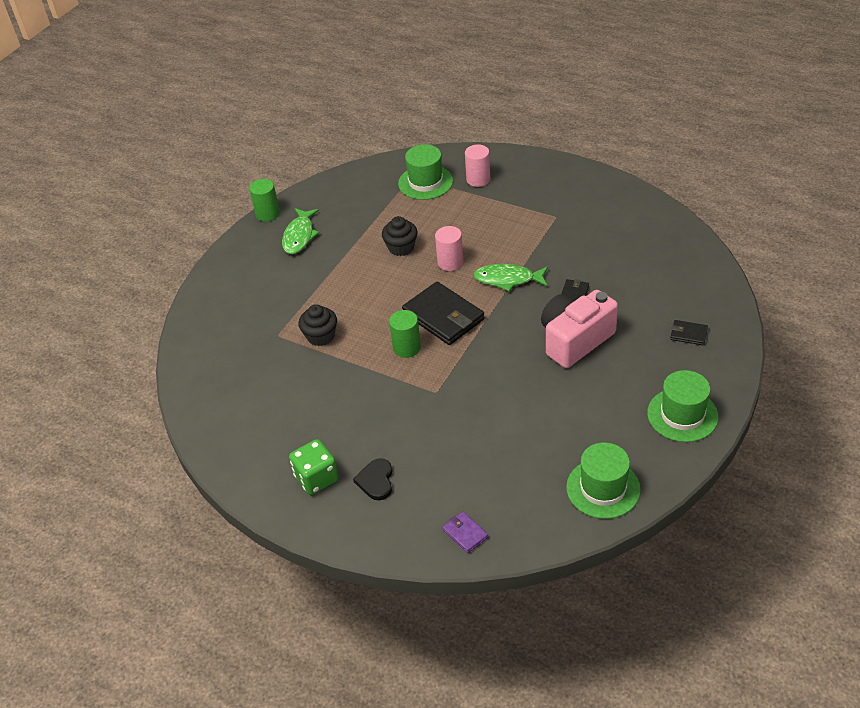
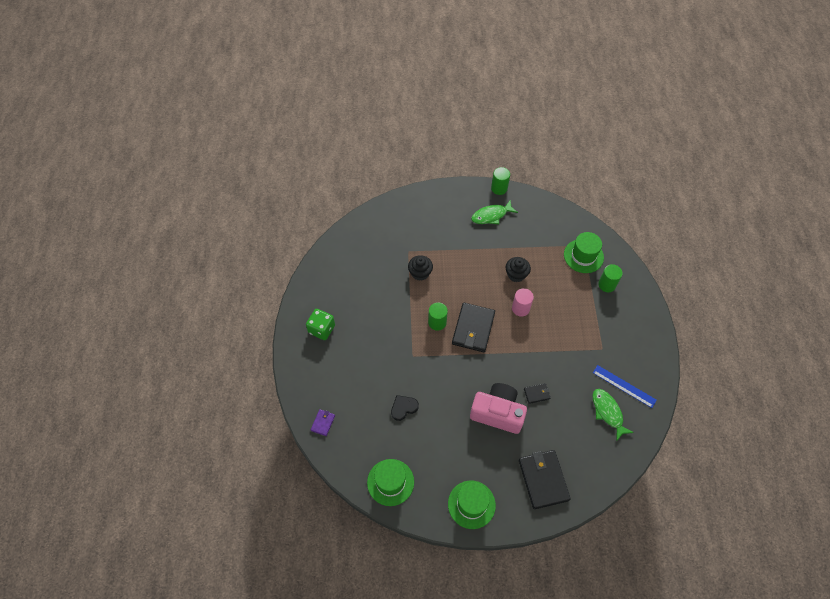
camera: 55 degrees right, 15 degrees up
(376, 481) = (335, 359): black heart -> black heart (403, 408)
(478, 179) = (607, 284): pink cylinder -> green cylinder
(508, 279) = (526, 348): green fish -> green fish (608, 412)
(614, 219) = (624, 386): none -> blue ruler
(688, 334) = (543, 480): black wallet -> black wallet, size x2.13

